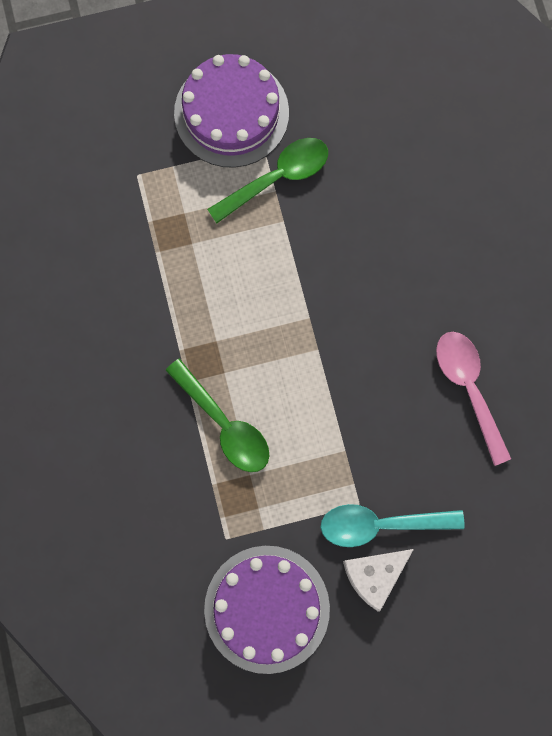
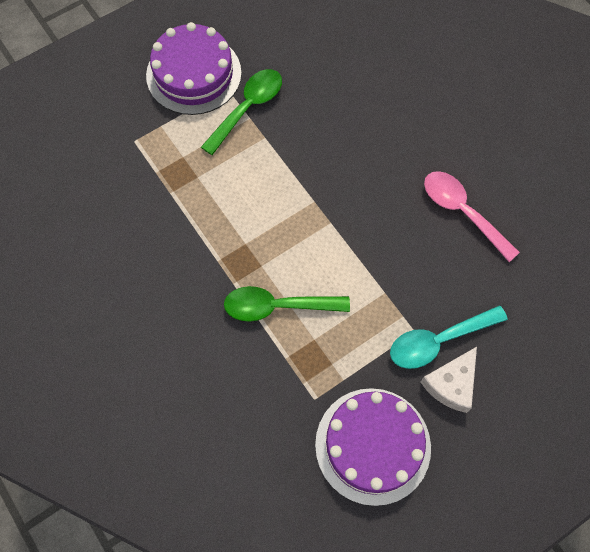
camera: 20 degrees left, 10 degrees down
(224, 424) = (277, 306): green spoon -> green spoon turned 150 degrees clockwise

